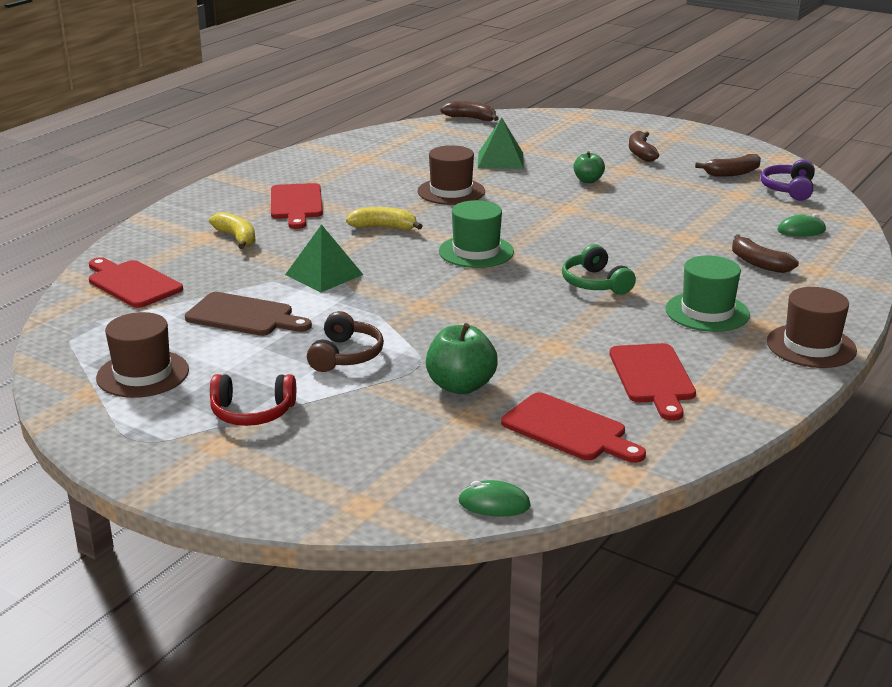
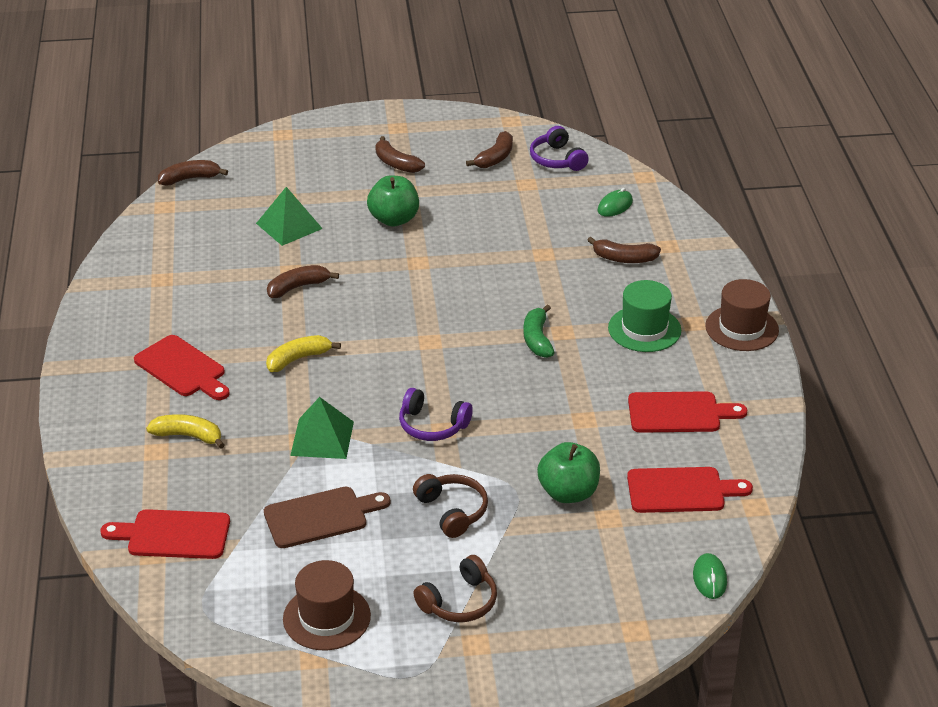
camera: 40 degrees left, 10 degrees up
(252, 413) = (460, 602): red headphones -> brown headphones
(419, 300) = (432, 426): none -> purple headphones
(451, 191) = (298, 287): brown hat -> brown banana
(476, 251) = (409, 350): green hat -> none
(494, 504) = (709, 578): green mouse -> green mouse turned 60 degrees counterclockwise
(588, 180) = (394, 219): green apple -> green apple, size x1.63
(595, 283) = (537, 339): green headphones -> green banana
(653, 377) = (679, 413): red cutting board -> red cutting board turned 45 degrees counterclockwise

